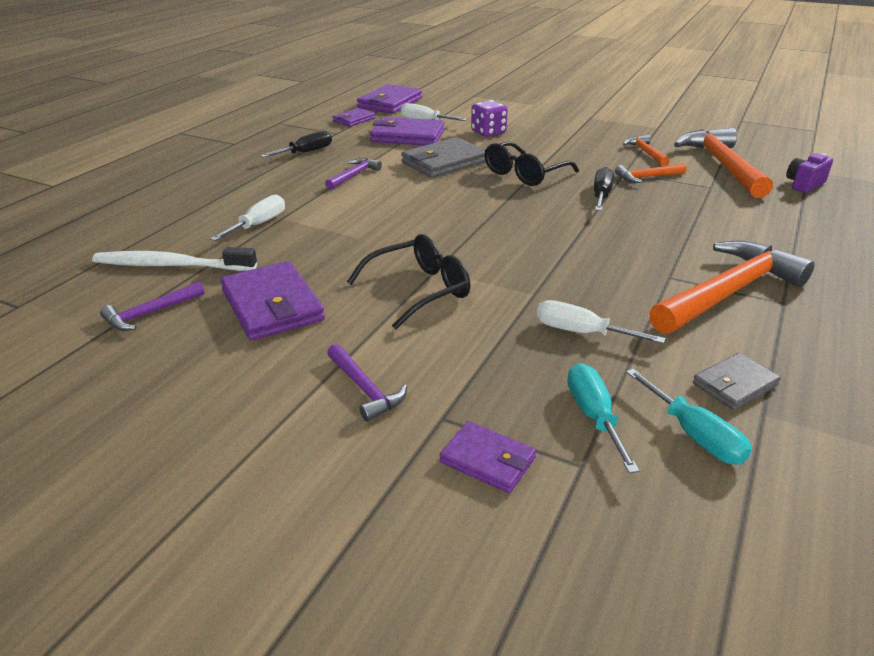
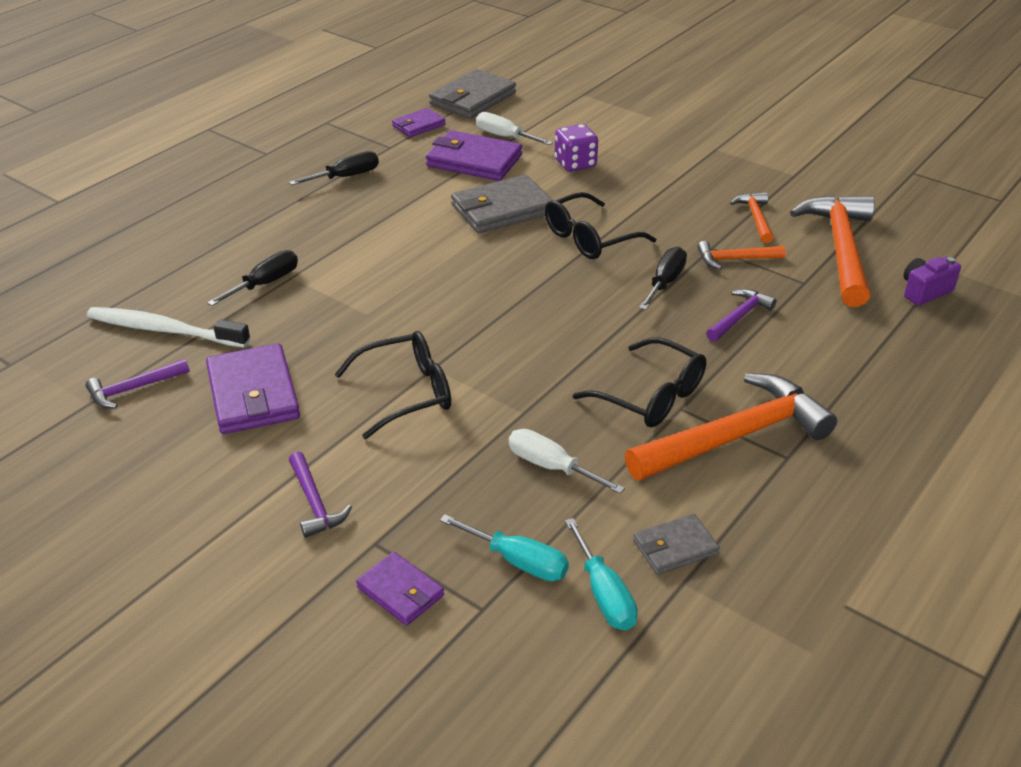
camera: 10 degrees right, 5 degrees up
(258, 224) = (265, 283): white screwdriver -> black screwdriver
(353, 176) = (389, 220): purple hammer -> purple hammer (739, 317)
(390, 103) = (472, 99): purple wallet -> grey wallet
(594, 416) = (518, 561): turquoise screwdriver -> turquoise screwdriver turned 120 degrees clockwise
(637, 271) = (650, 396): none -> black glasses

